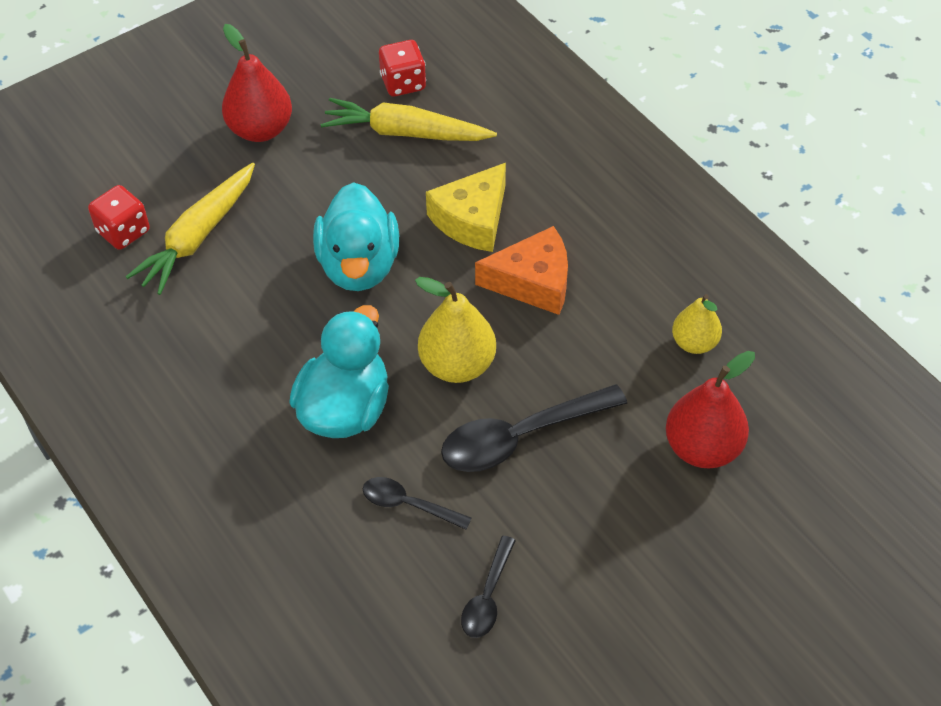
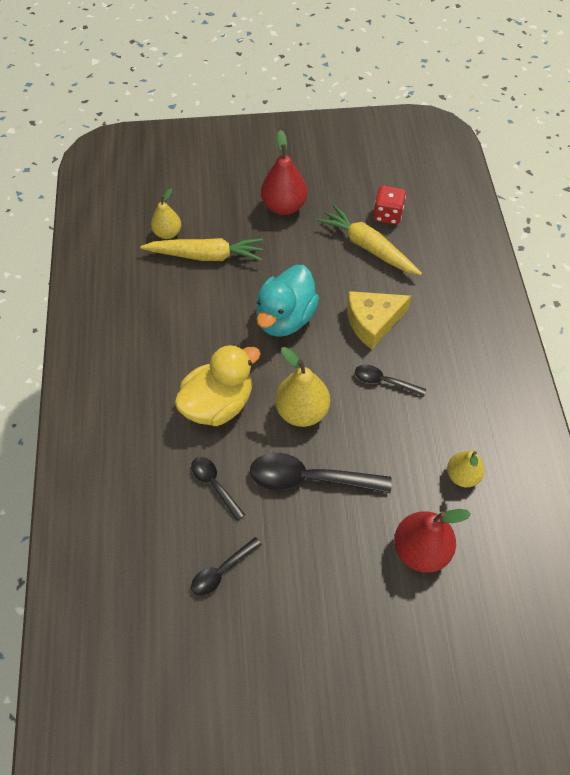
camera: 30 degrees right, 5 degrees up
(123, 231) = (167, 233): red dice -> yellow pear
(198, 237) = (206, 256): yellow carrot -> yellow carrot turned 150 degrees counterclockwise
(345, 408) = (218, 404): turquoise duck -> yellow duck
(533, 282) = (384, 381): orange cheese -> black spoon

